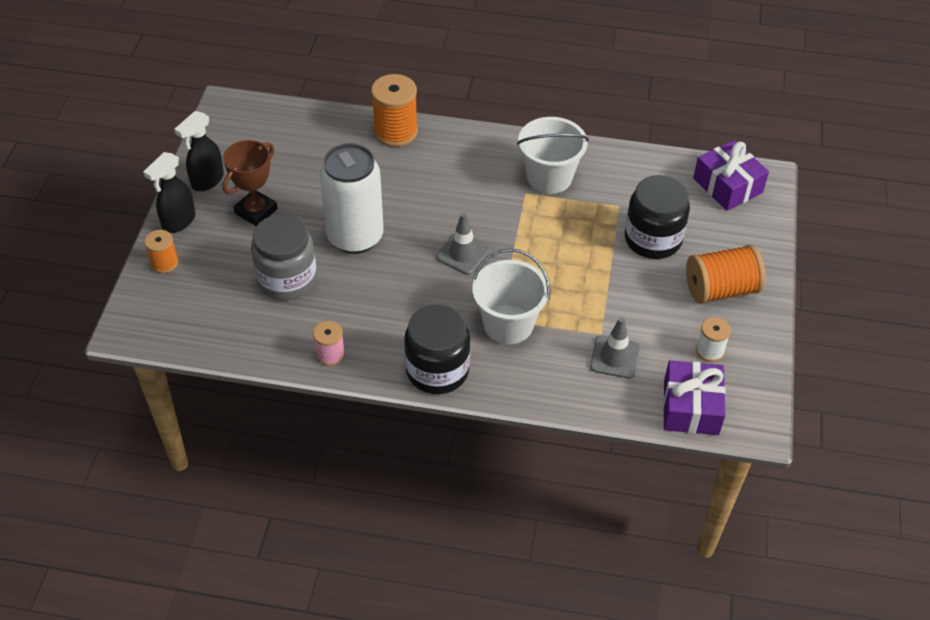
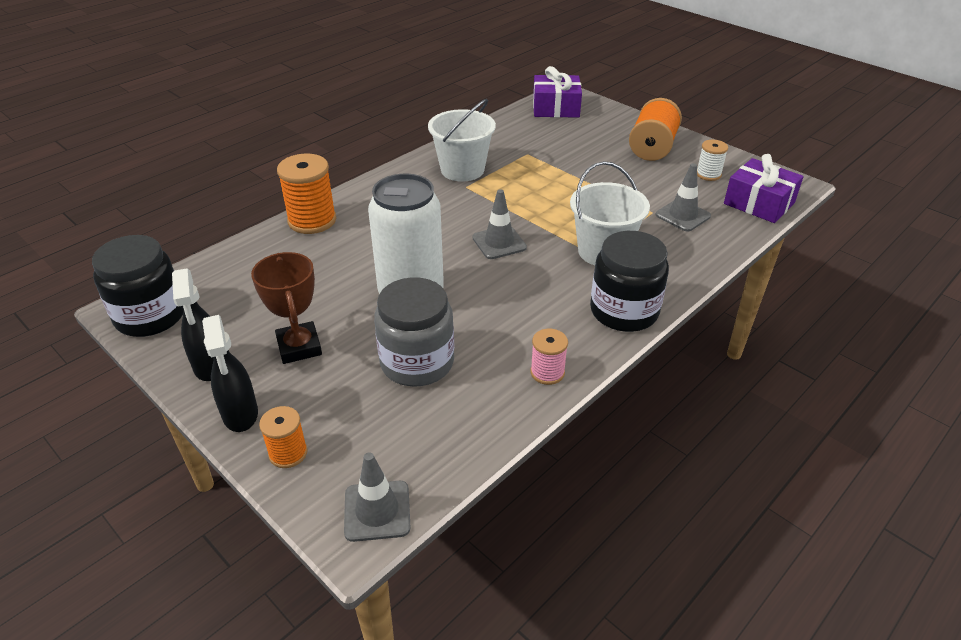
camera: 55 degrees left, 10 degrees down
(150, 329) = (377, 511): none -> grey traffic cone
(653, 239) = (576, 153): black jar -> black jar (150, 316)

